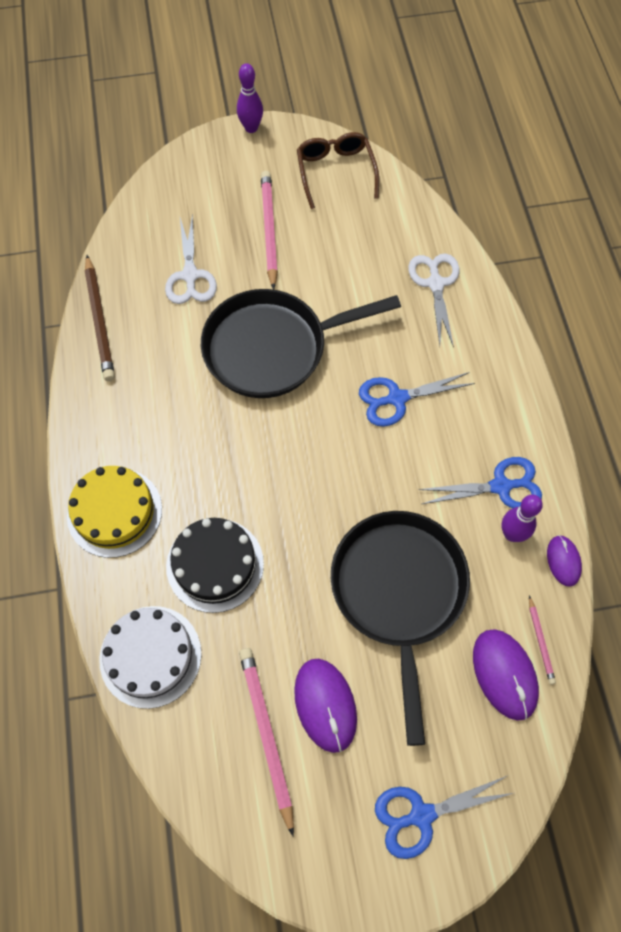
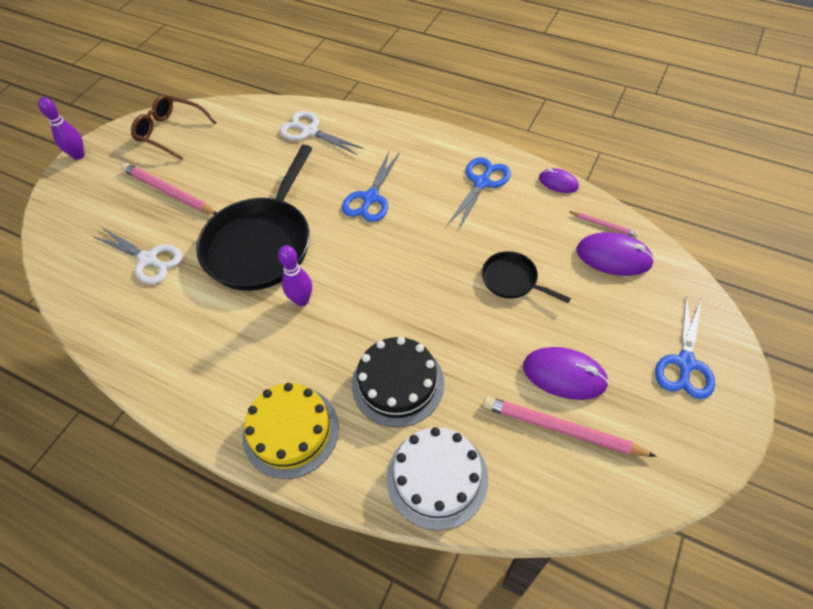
camera: 50 degrees left, 10 degrees down
(100, 321) = (116, 342): brown pencil -> none
(399, 593) = (512, 280): black pan -> black pan, size x0.47
(512, 534) = (519, 196): purple bowling pin -> purple bowling pin (302, 300)

